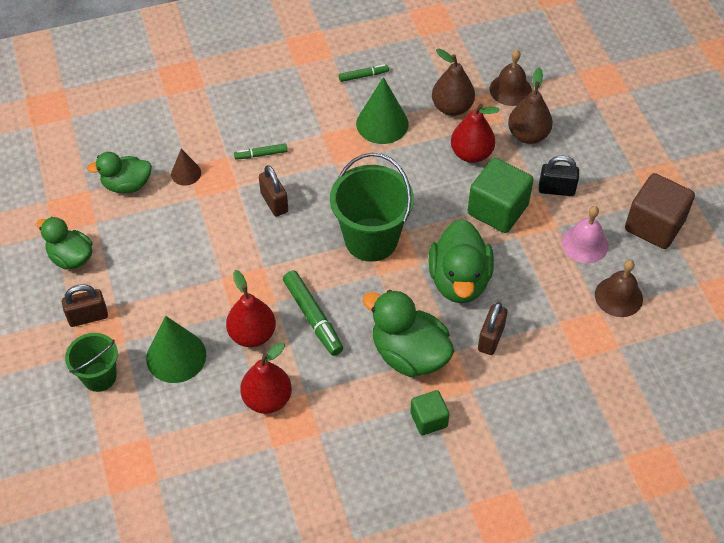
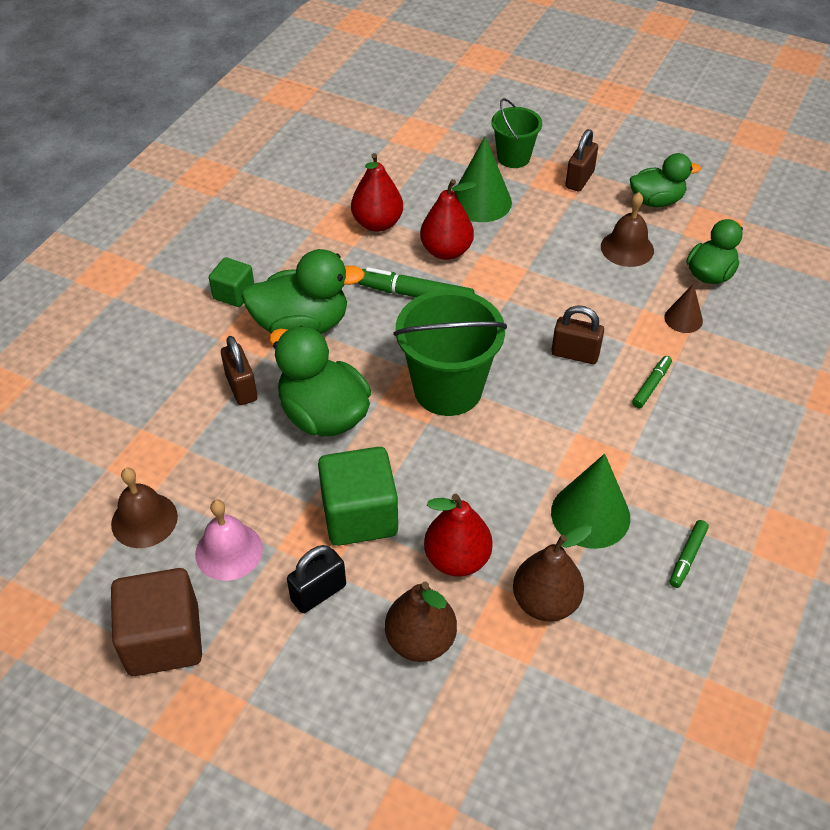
camera: 135 degrees right, 5 degrees down
(510, 90) = (509, 692): brown bell -> brown bell (627, 248)

